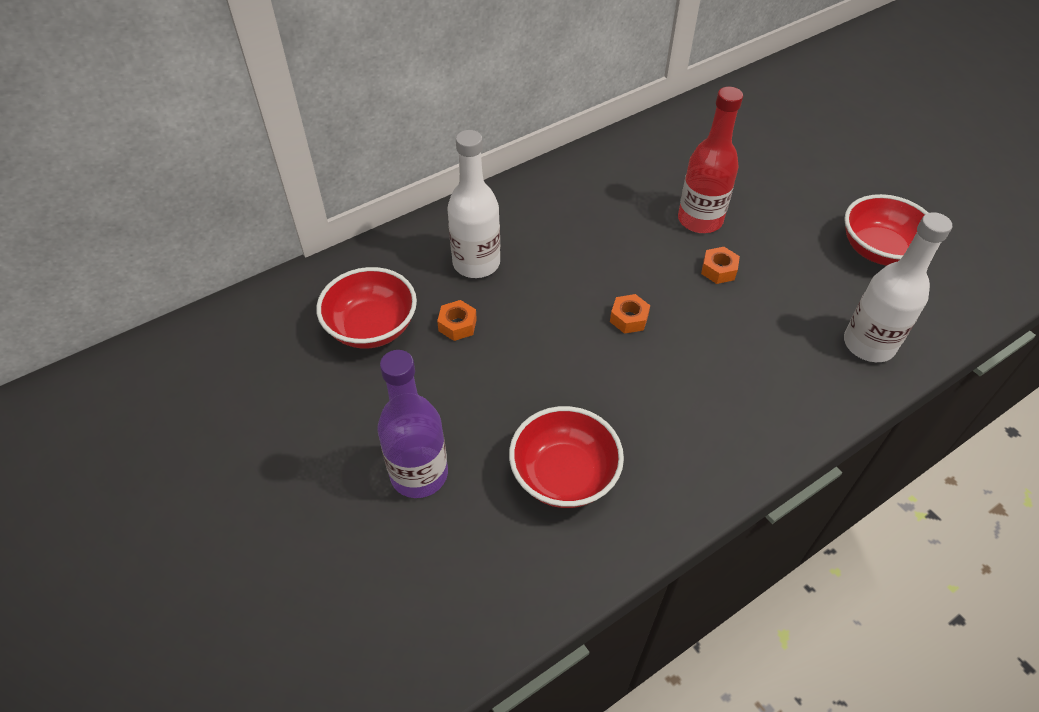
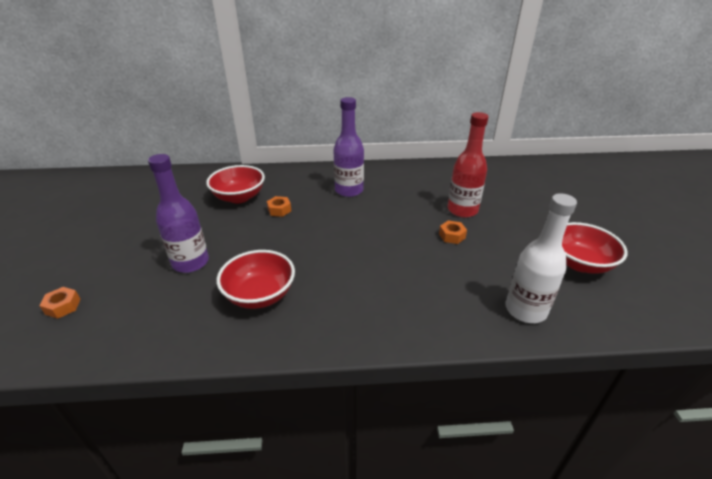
camera: 30 degrees right, 15 degrees down
(476, 263) = (316, 189): white bottle -> none
(525, 245) = (349, 190): none -> purple bottle
(629, 318) = (373, 239): orange nut -> orange nut (63, 306)

